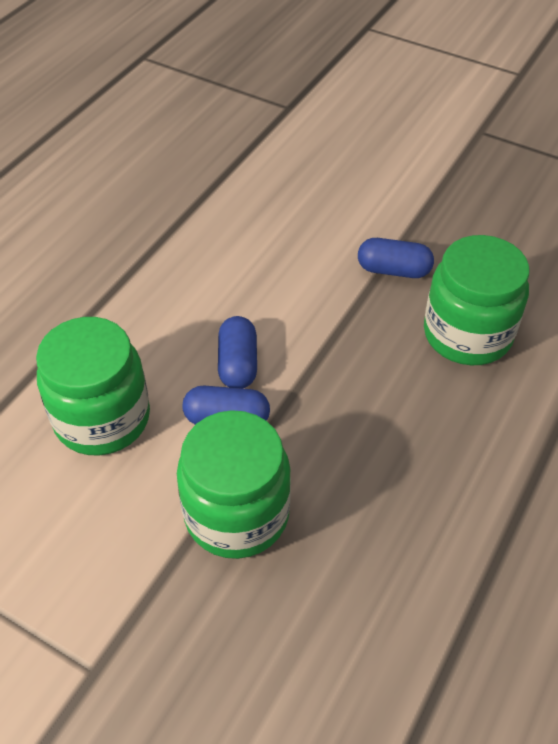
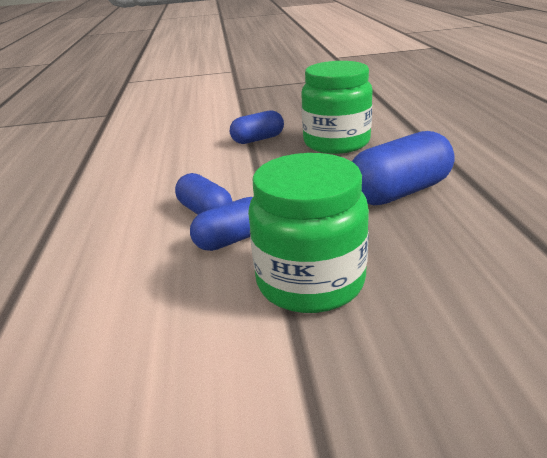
camera: 35 degrees left, 20 degrees down
(102, 418) = (118, 291): green jar -> none
(432, 463) = (399, 192): none -> blue capsule

